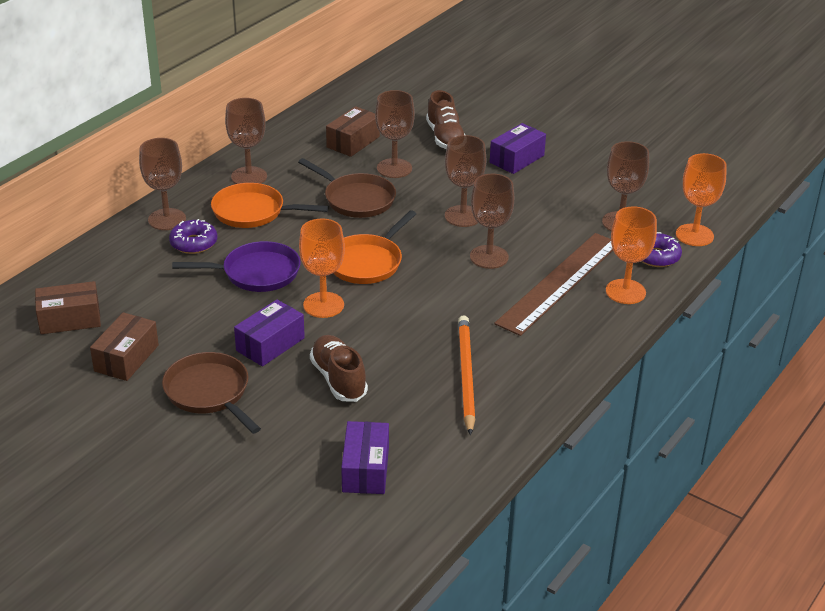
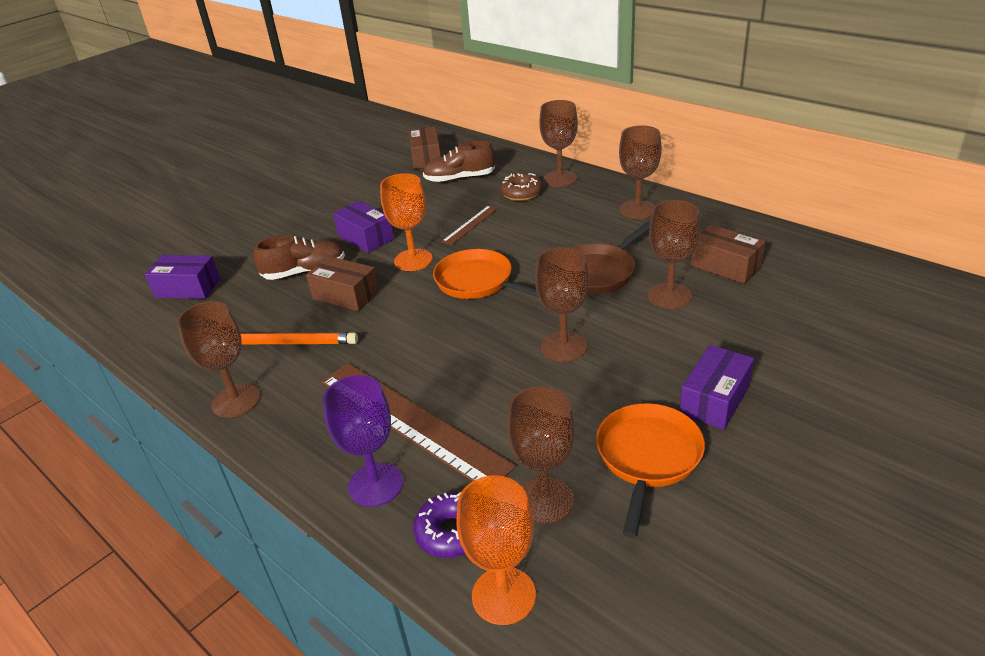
camera: 100 degrees right, 0 degrees up
(126, 358) = (372, 182): brown box -> brown box (346, 295)
(194, 243) = (521, 193): purple donut -> brown donut
(209, 393) = (316, 216): brown pan -> none
(253, 212) = (572, 216): orange pan -> orange pan (648, 457)
(256, 273) = (470, 224): purple pan -> brown ruler
(445, 138) = (757, 335): brown shoe -> brown shoe (459, 179)
(489, 257) = (475, 365): brown goblet -> brown goblet (236, 401)
(516, 159) = (715, 400): purple box -> purple box turned 75 degrees clockwise
(625, 292) = (375, 485): orange goblet -> purple goblet

